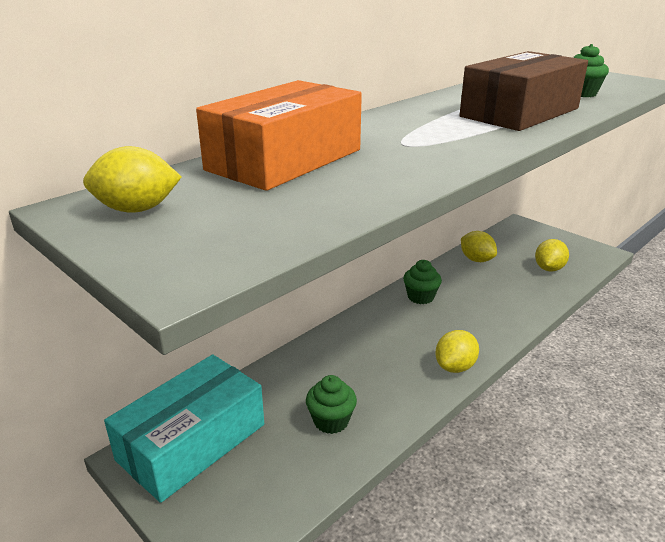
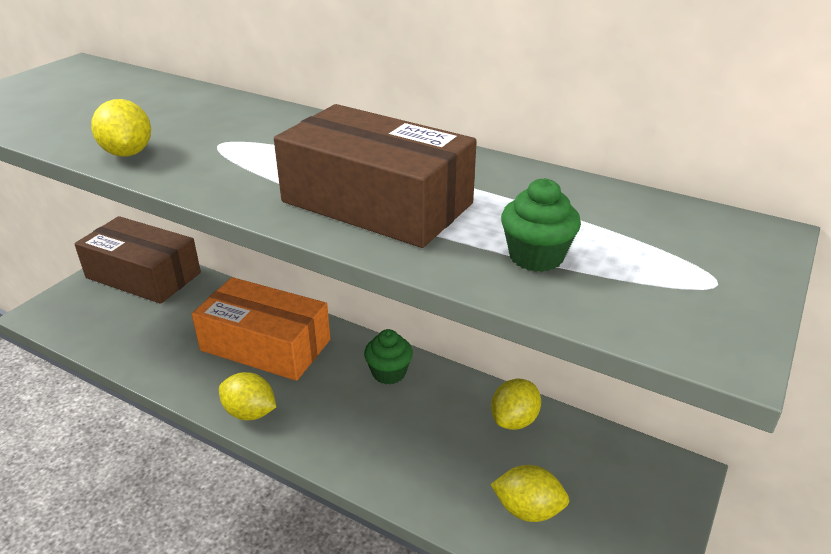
camera: 75 degrees right, 5 degrees up
(137, 210) = (68, 78): yellow lemon -> yellow lemon (128, 153)
(192, 442) = (143, 275): turquoise box -> brown box
(285, 160) = (170, 102): orange box -> orange box (265, 345)
(331, 421) = (164, 338): green cupcake -> none

